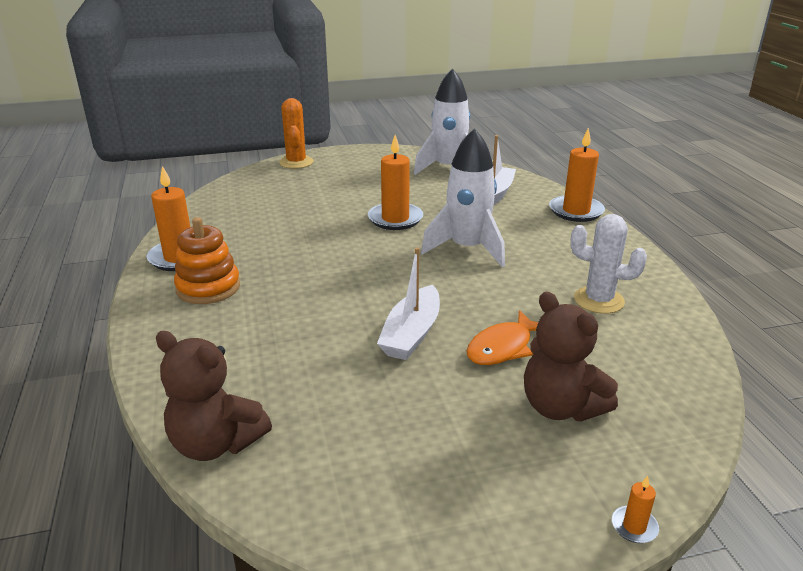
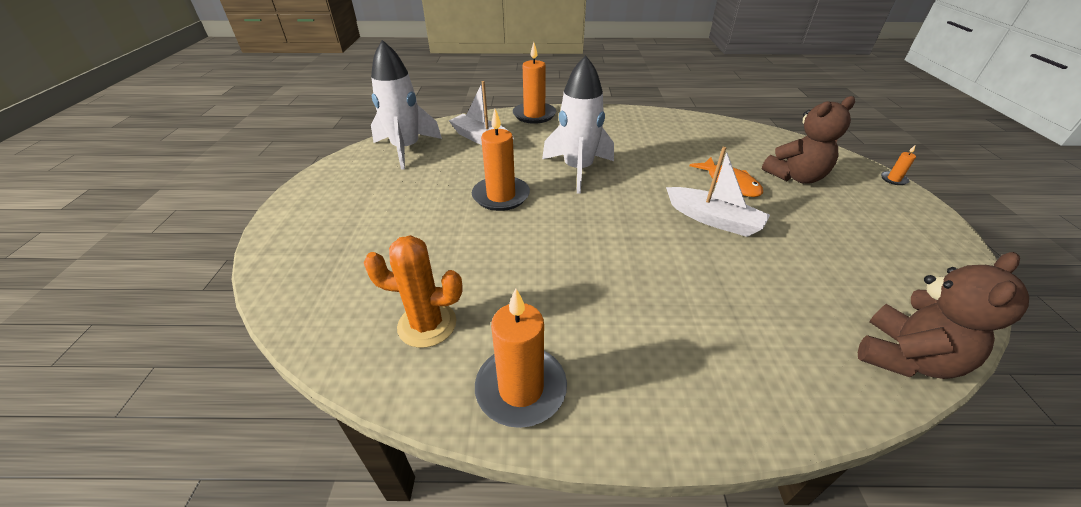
camera: 75 degrees left, 10 degrees up
(208, 288) = (614, 356): orange stacking toy -> none
(296, 162) = (283, 247): orange cactus -> orange cactus (427, 324)
(598, 300) = (668, 137): white cactus -> none

